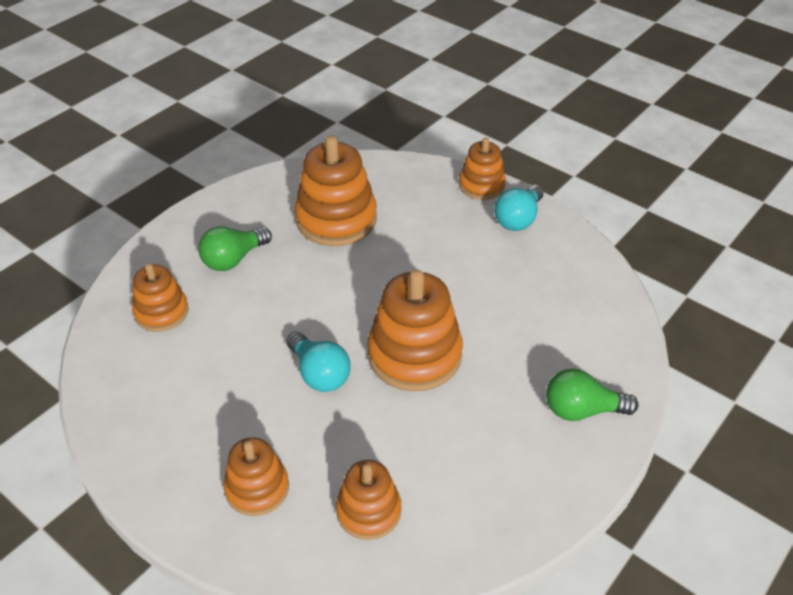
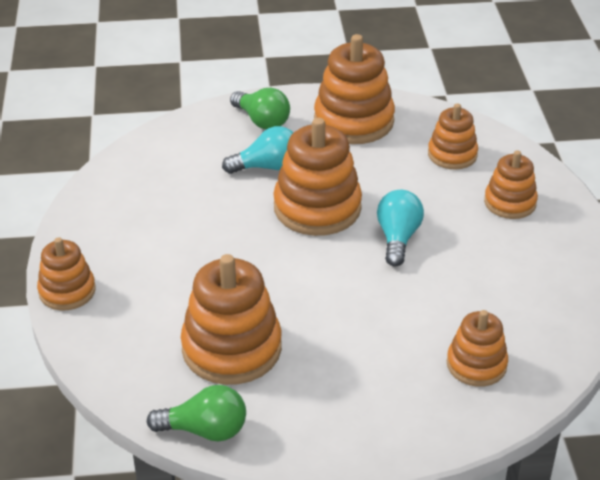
camera: 135 degrees left, 5 degrees down
(233, 259) = (366, 373): green light bulb -> green light bulb (205, 430)
(508, 480) = (354, 121): none -> orange stacking toy
(518, 219) = (93, 243): turquoise light bulb -> turquoise light bulb (267, 167)

